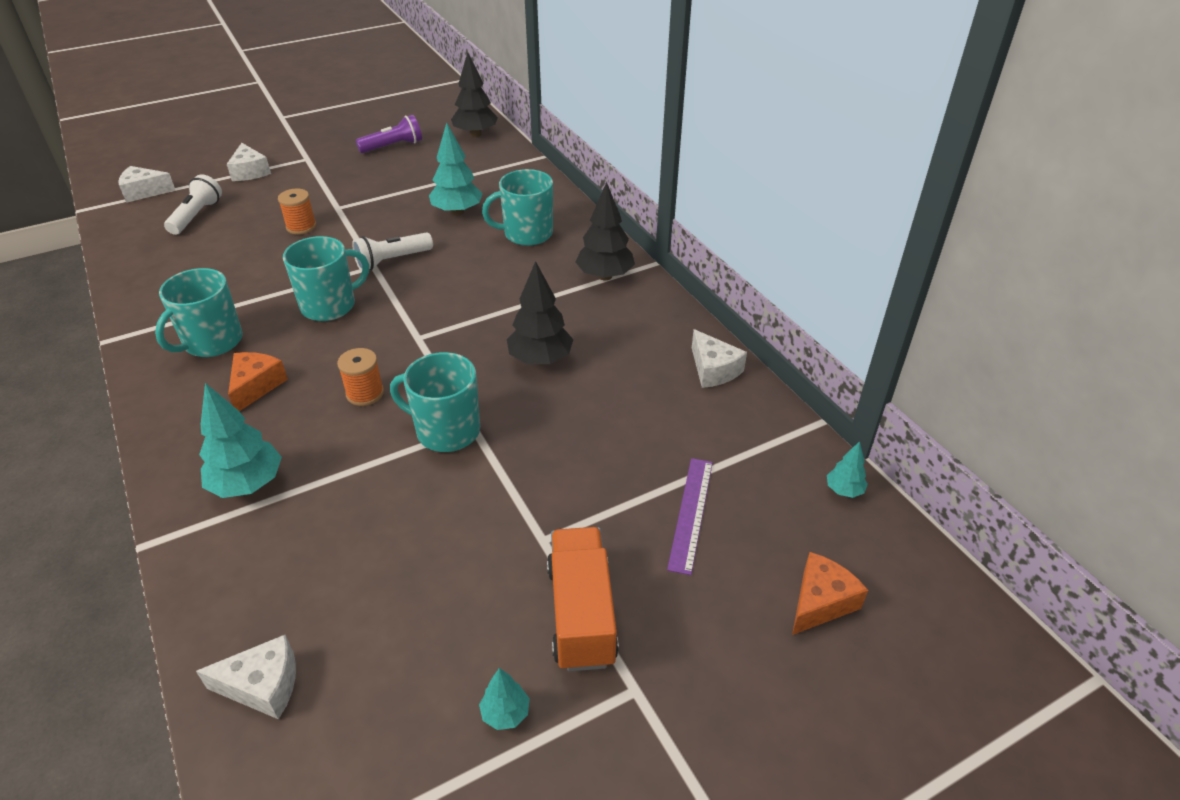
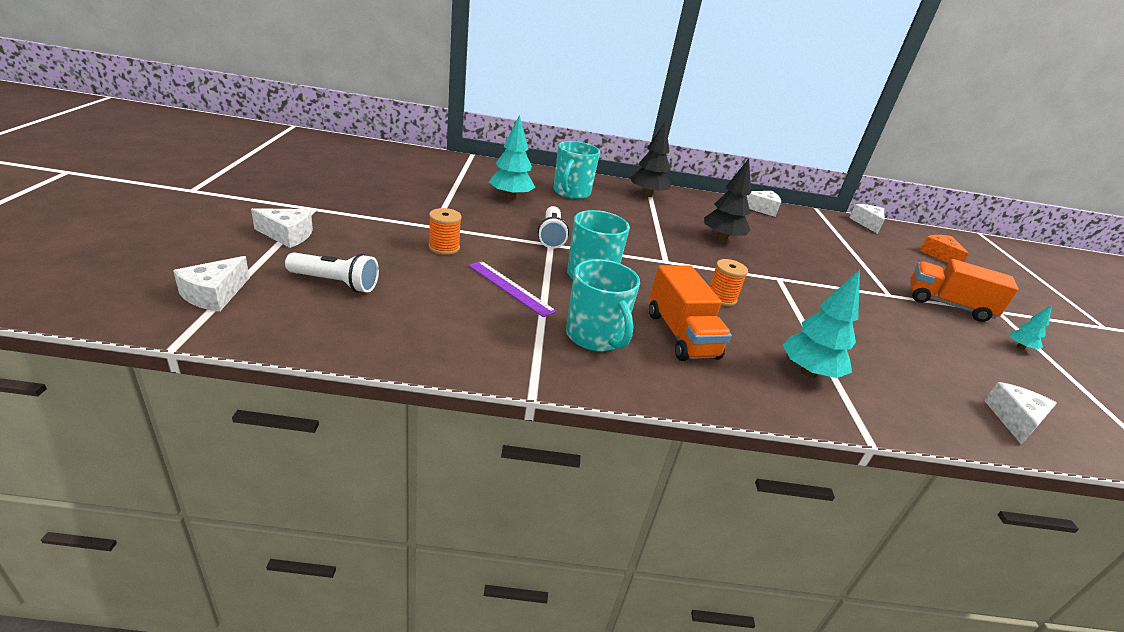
camera: 65 degrees left, 10 degrees down
(196, 216) = (336, 283): white flashlight -> white flashlight turned 150 degrees clockwise
(256, 386) = (681, 335): orange cheese -> orange truck
(393, 146) = (362, 178): purple flashlight -> none
(446, 431) = (779, 286): turquoise mug -> none
(475, 134) = (399, 155): black tree -> none
(691, 513) = (876, 255): purple ruler -> purple ruler (510, 288)
(844, 490) = (867, 223): turquoise tree -> white cheese

